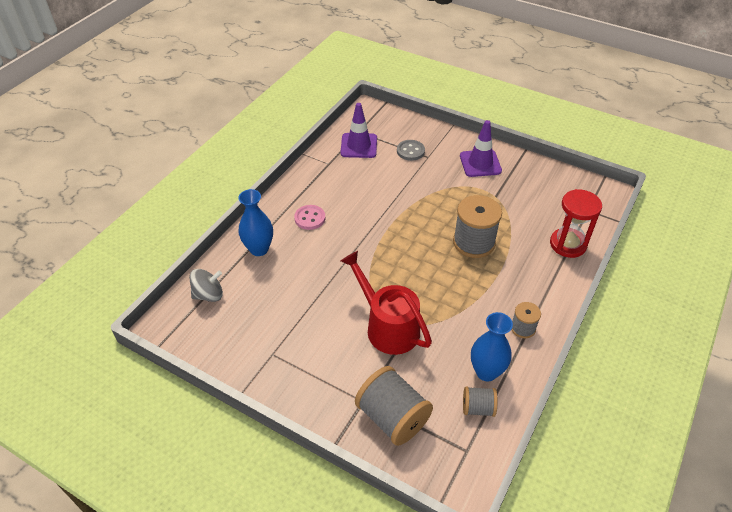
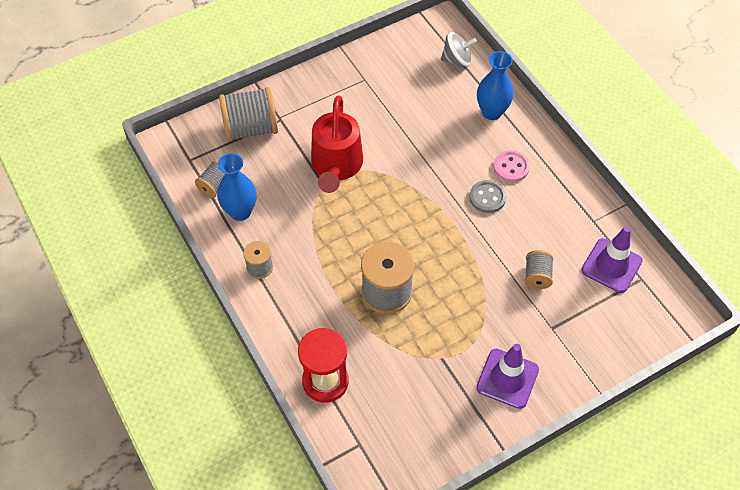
camera: 120 degrees right, 10 degrees up
(208, 295) = (457, 60): grey spinning top -> grey spinning top turned 105 degrees counterclockwise
(387, 326) = (336, 166): red watering can -> red watering can turned 105 degrees clockwise
(395, 175) = (537, 276): none -> grey spool
(410, 151) = (572, 315): grey button -> grey button (487, 197)

